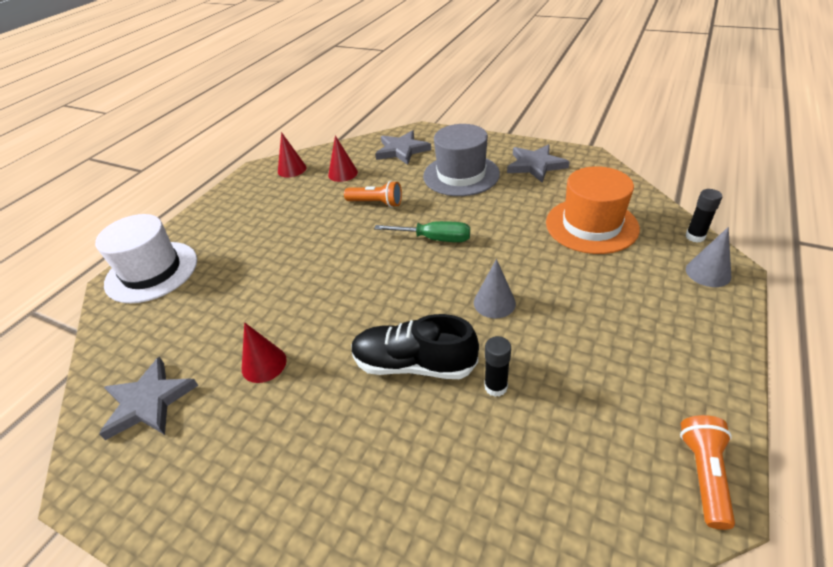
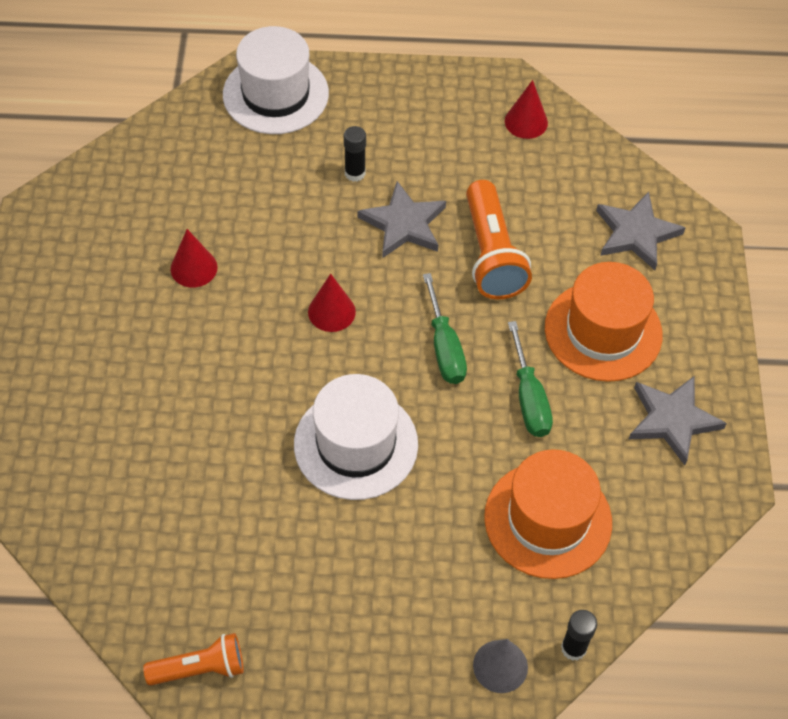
camera: 60 degrees right, 15 degrees up
(148, 402) = (121, 201): grey star -> grey star (404, 224)
(343, 173) = (543, 186): red cone -> red cone (331, 311)
(376, 203) = (491, 254): orange flashlight -> orange flashlight, size x1.60
(414, 364) = (240, 396): black shoe -> none
(461, 175) = (603, 331): grey hat -> orange hat
(494, 212) = (529, 397): none -> green screwdriver
(494, 303) = (356, 444): grey cone -> white hat
(495, 387) = (238, 477): black glue stick -> black glue stick (355, 173)

